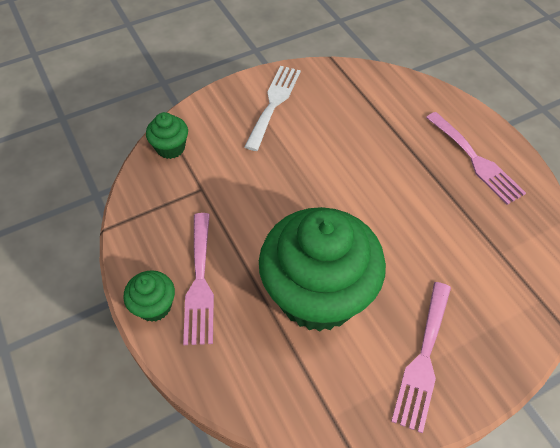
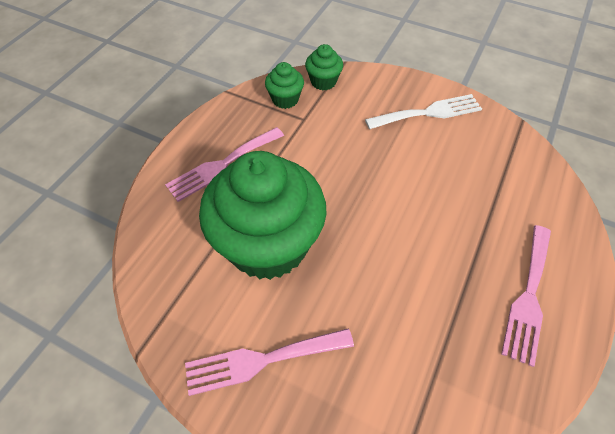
camera: 55 degrees right, 0 degrees up
(154, 306) = (185, 152): green cupcake -> green cupcake (285, 99)

